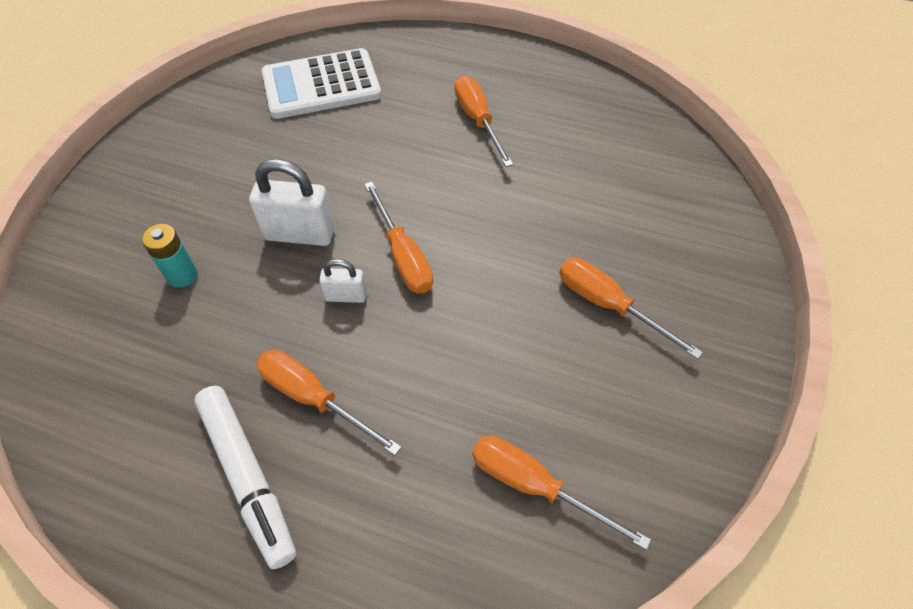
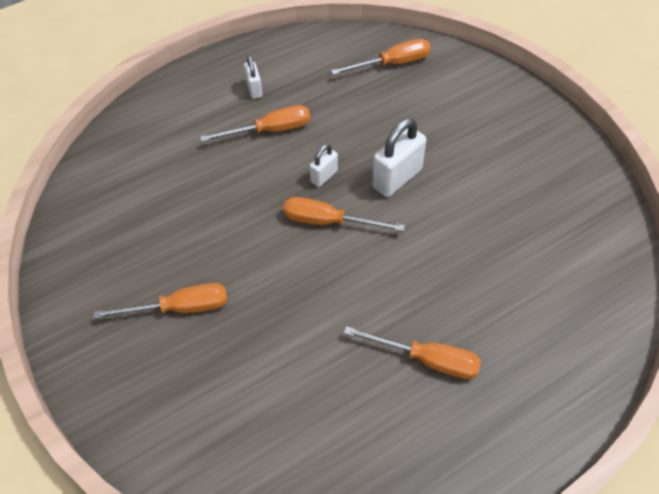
camera: 130 degrees right, 0 degrees up
(182, 275) = (411, 111): turquoise battery -> none
(248, 477) = (254, 89): white marker -> white padlock
(321, 85) = (563, 271): white calculator -> none
(535, 486) = (129, 190): orange screwdriver -> orange screwdriver (392, 64)

